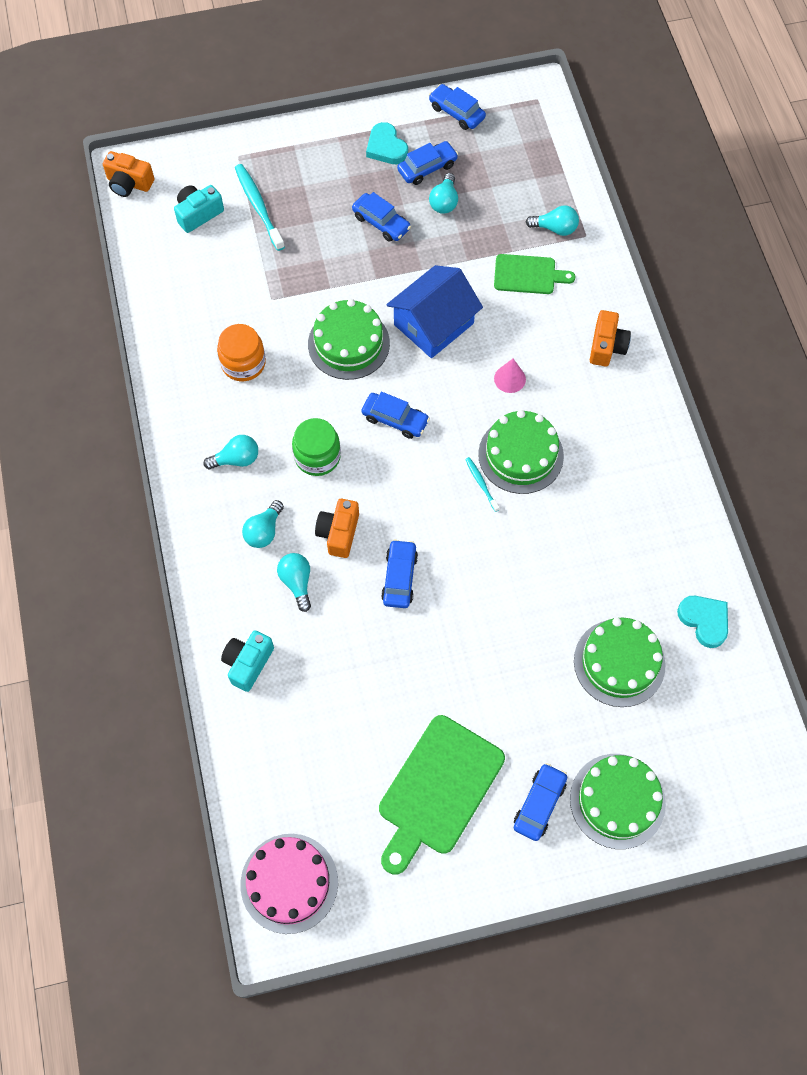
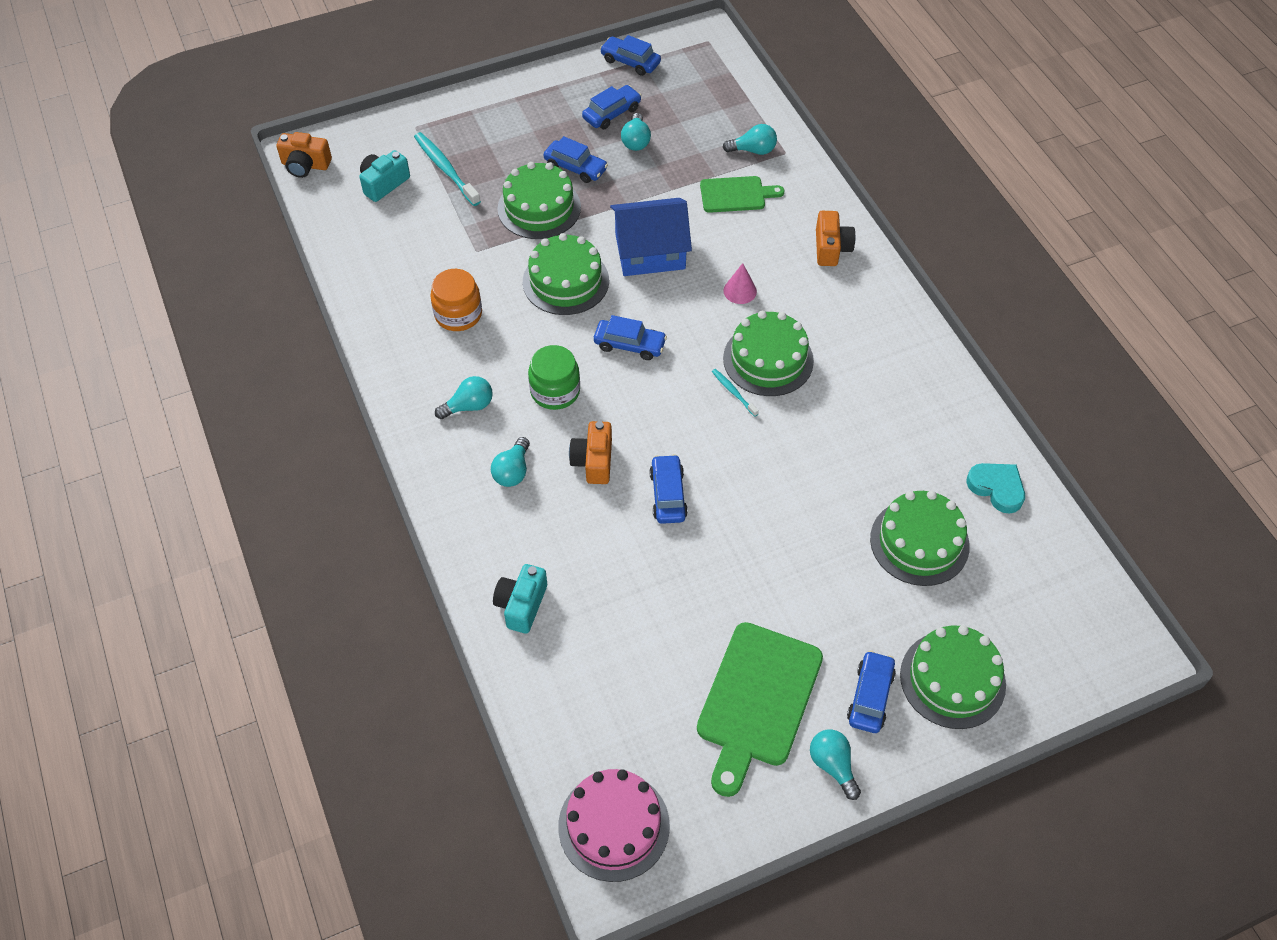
camera: 10 degrees left, 10 degrees down
(297, 582) = (558, 516): turquoise light bulb -> turquoise light bulb (833, 765)
(338, 261) = (539, 208): none -> green cake
(386, 147) = (566, 100): turquoise heart -> none
(433, 324) = (650, 251): blue house -> blue house turned 45 degrees clockwise

